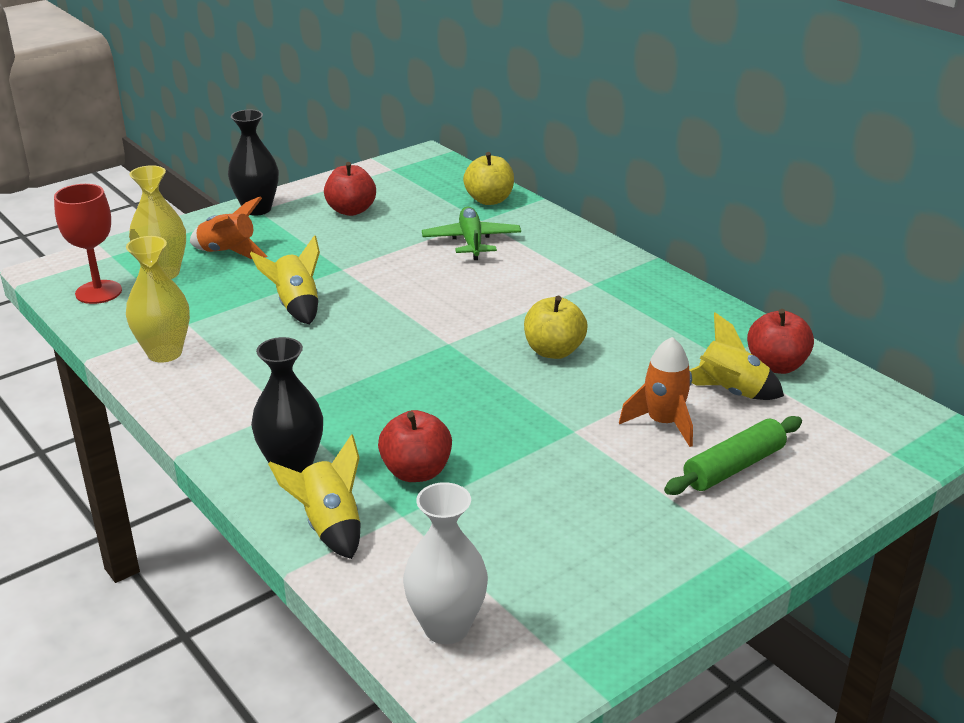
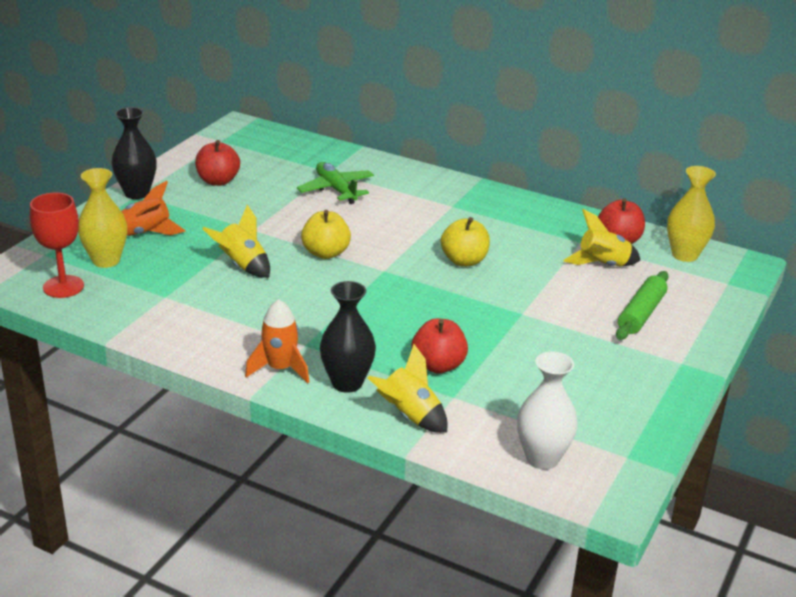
camera: 25 degrees left, 0 degrees up
(164, 353) = (169, 323): yellow vase -> yellow vase (684, 255)
(489, 200) = (322, 154): yellow apple -> yellow apple (326, 253)
(663, 423) = (576, 295): orange rocket -> orange rocket (280, 369)

